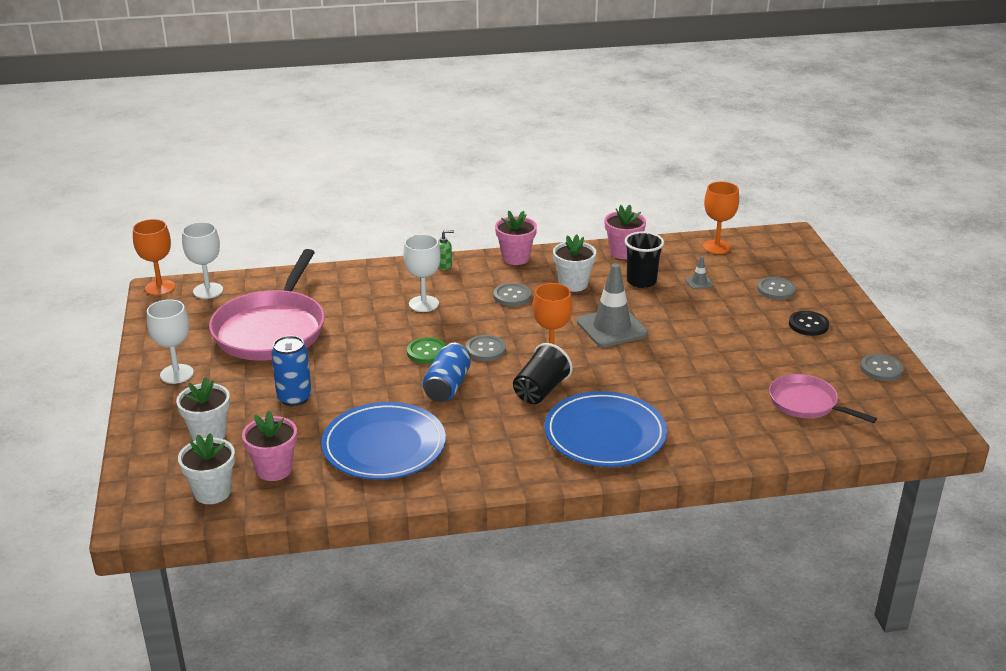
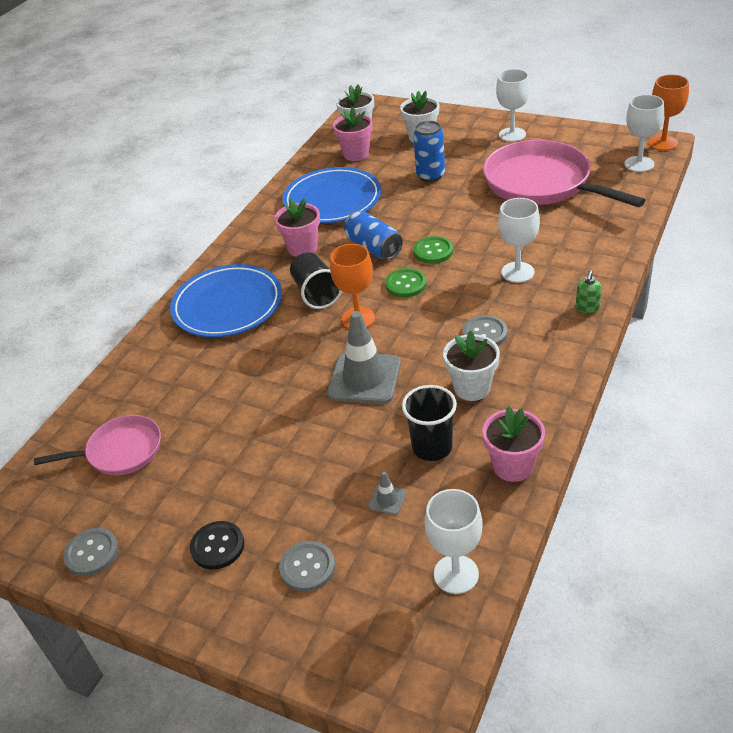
camera: 130 degrees right, 10 degrees up
(485, 349) = (406, 284): grey button -> green button
(515, 258) = (566, 366): pink flower pot -> pink flower pot (302, 248)
(716, 247) = (456, 574): orange goblet -> white goblet

